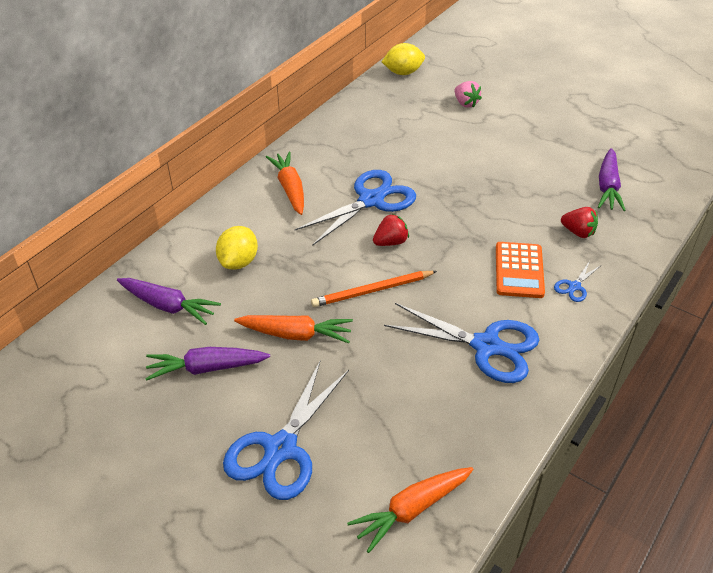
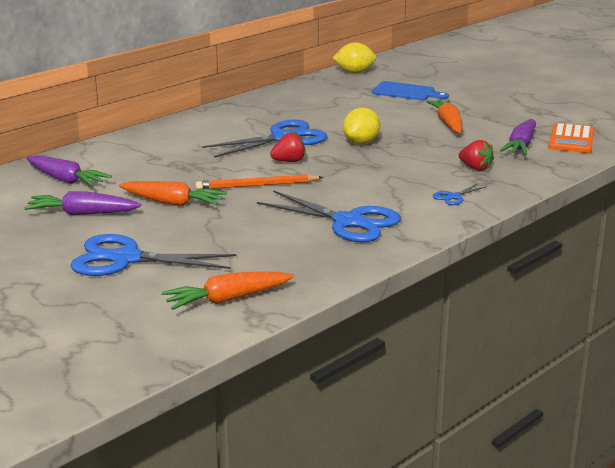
camera: 10 degrees right, 20 degrees down
(239, 262) = (142, 162): yellow lemon -> yellow lemon (361, 143)
(281, 449) = (126, 259): blue scissors -> blue scissors turned 60 degrees clockwise
(290, 188) = (211, 127): orange carrot -> orange carrot (448, 124)
(465, 103) = (406, 92): pink strawberry -> blue cutting board
(519, 270) = (404, 184): orange calculator -> orange calculator (571, 140)

